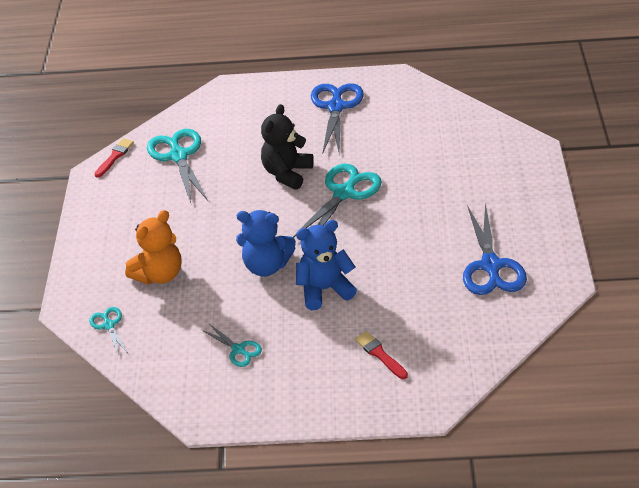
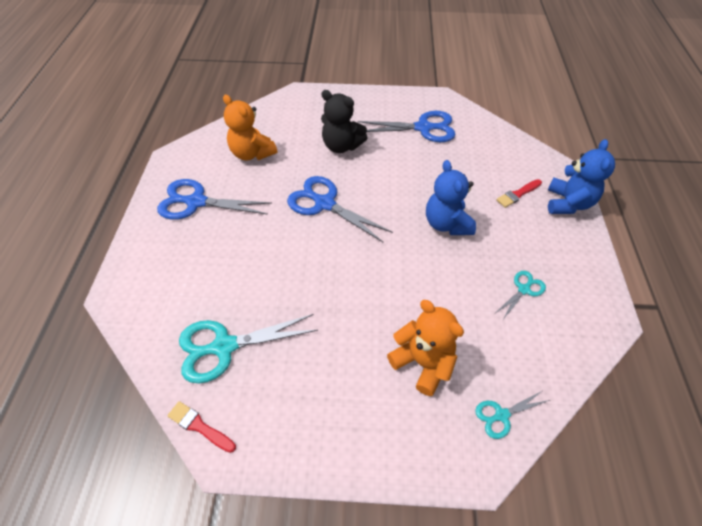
camera: 90 degrees left, 10 degrees up
(266, 266) = (415, 265): blue teddy bear -> blue teddy bear (568, 203)
(287, 173) = (285, 244): black teddy bear -> black teddy bear (341, 146)
(344, 193) = (324, 203): turquoise scissors -> blue scissors
(413, 130) = (252, 153): none -> orange teddy bear

